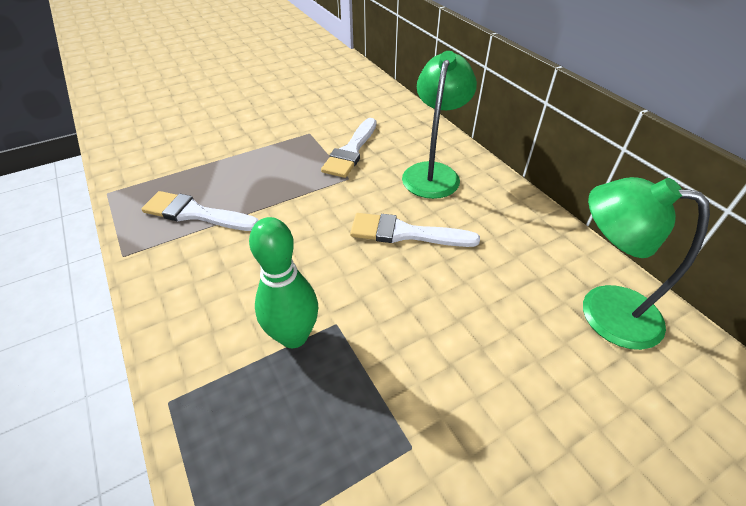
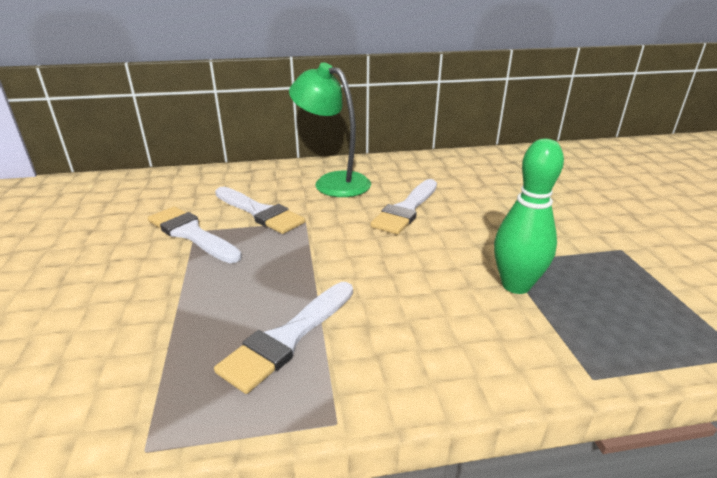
camera: 70 degrees left, 15 degrees down
(304, 133) = (192, 234): none -> white brush
(603, 310) = (511, 164): green lamp -> none

